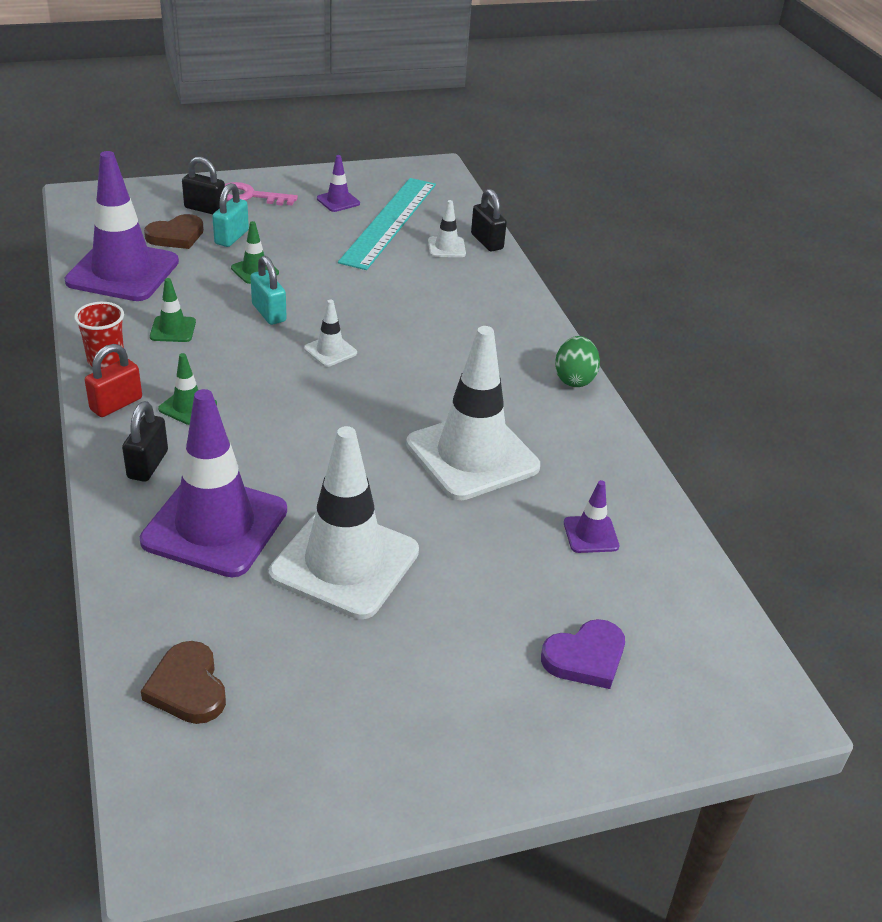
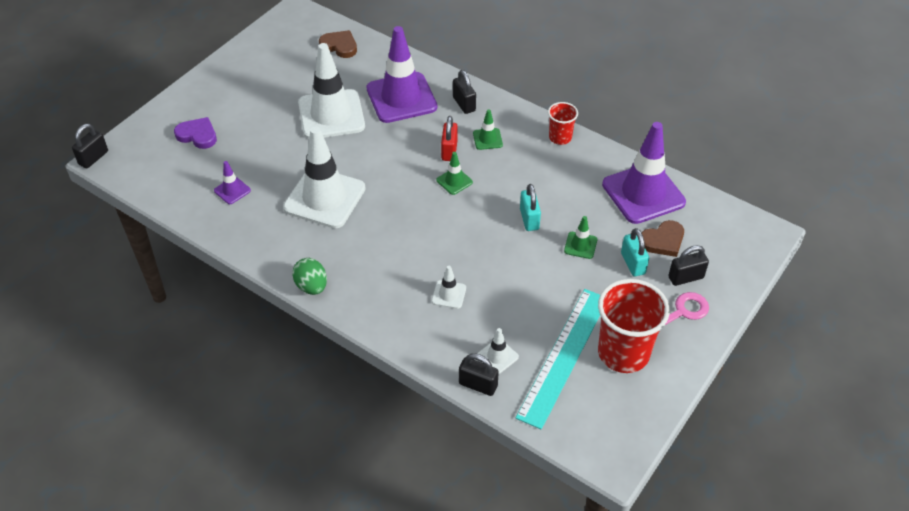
camera: 145 degrees right, 10 degrees up
(116, 404) = (519, 120): red padlock -> red padlock (449, 151)
(173, 329) = (559, 175): green traffic cone -> green traffic cone (454, 181)
(176, 236) = (663, 241): brown heart -> brown heart turned 135 degrees counterclockwise
(269, 313) = (529, 219): turquoise padlock -> turquoise padlock turned 60 degrees clockwise
(330, 351) = (464, 215): white traffic cone -> white traffic cone (449, 294)
(338, 201) = (623, 353): purple traffic cone -> red cup
(389, 222) = (563, 356): turquoise ruler -> turquoise ruler turned 45 degrees clockwise
(585, 657) = (197, 135): purple heart -> purple heart turned 90 degrees clockwise
(794, 723) = (93, 158): none -> black padlock

